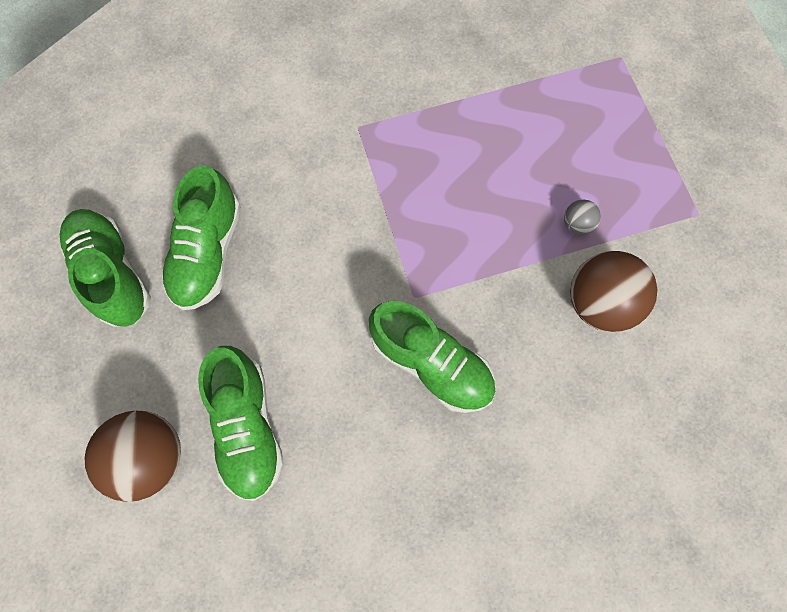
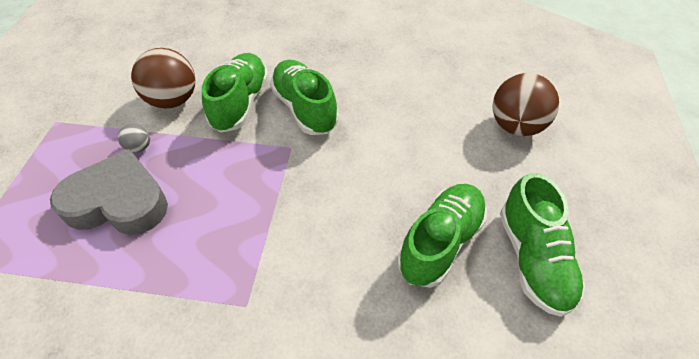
camera: 155 degrees left, 20 degrees down
(248, 426) = (444, 119): green shoe -> green shoe (240, 103)
(541, 161) = (118, 201): none -> grey heart

